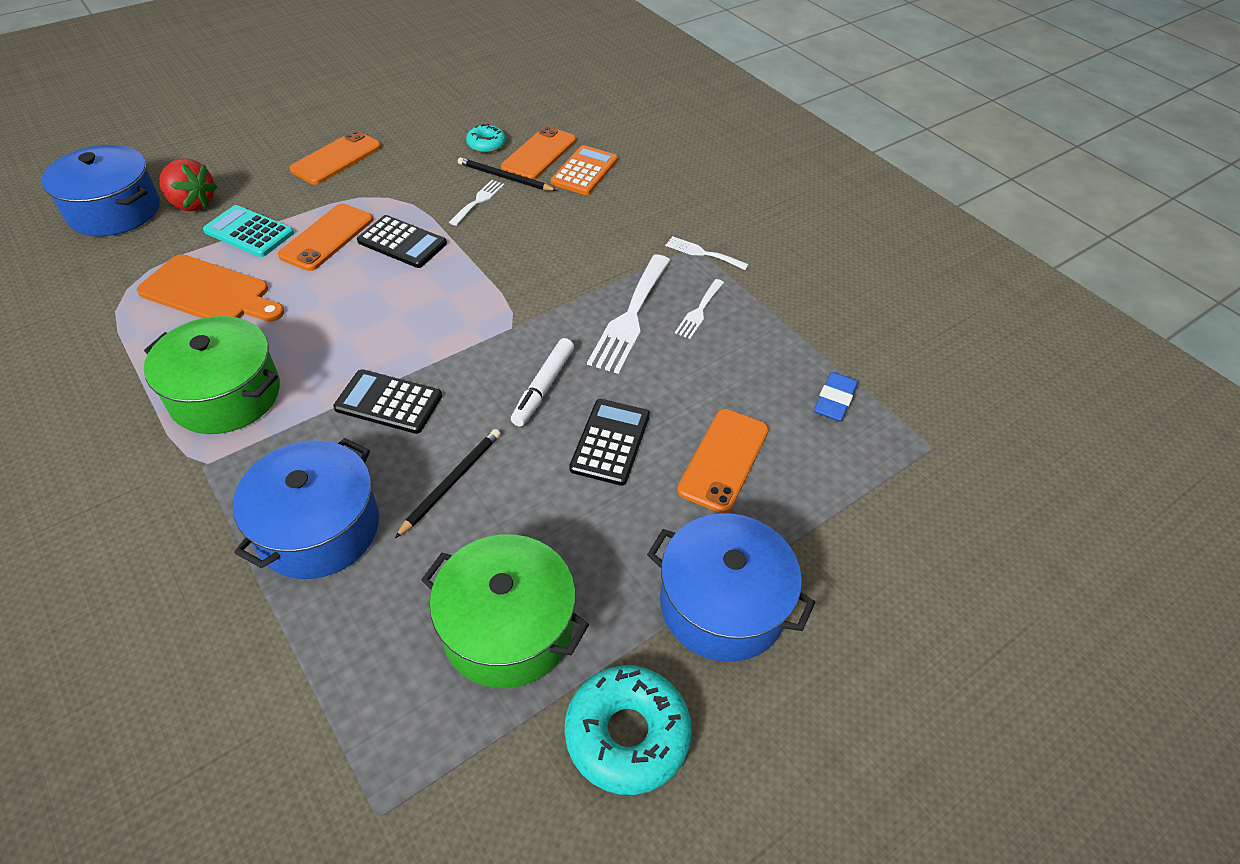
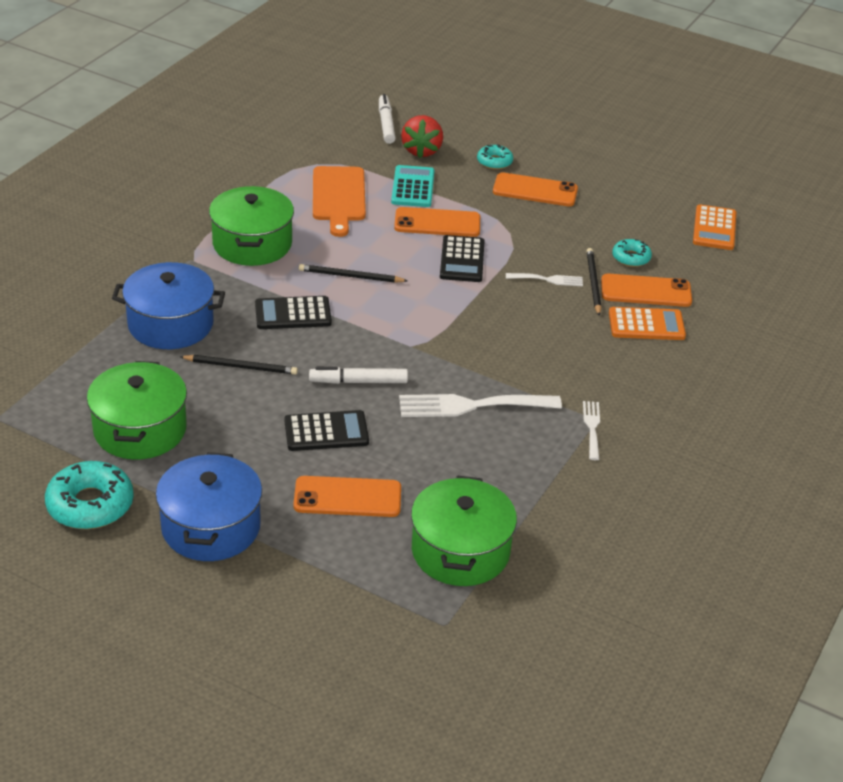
camera: 65 degrees right, 10 degrees down
(114, 211) = (386, 124): blue pot -> white marker
(264, 165) = (494, 162): none -> turquoise donut
(360, 332) = (350, 276): none -> black pencil
(389, 402) = (293, 314): black calculator -> black calculator turned 90 degrees counterclockwise
(483, 88) = (714, 228): none -> orange calculator
(699, 311) = (510, 444): white fork -> none
(834, 400) = (460, 551): blue eraser -> green pot

